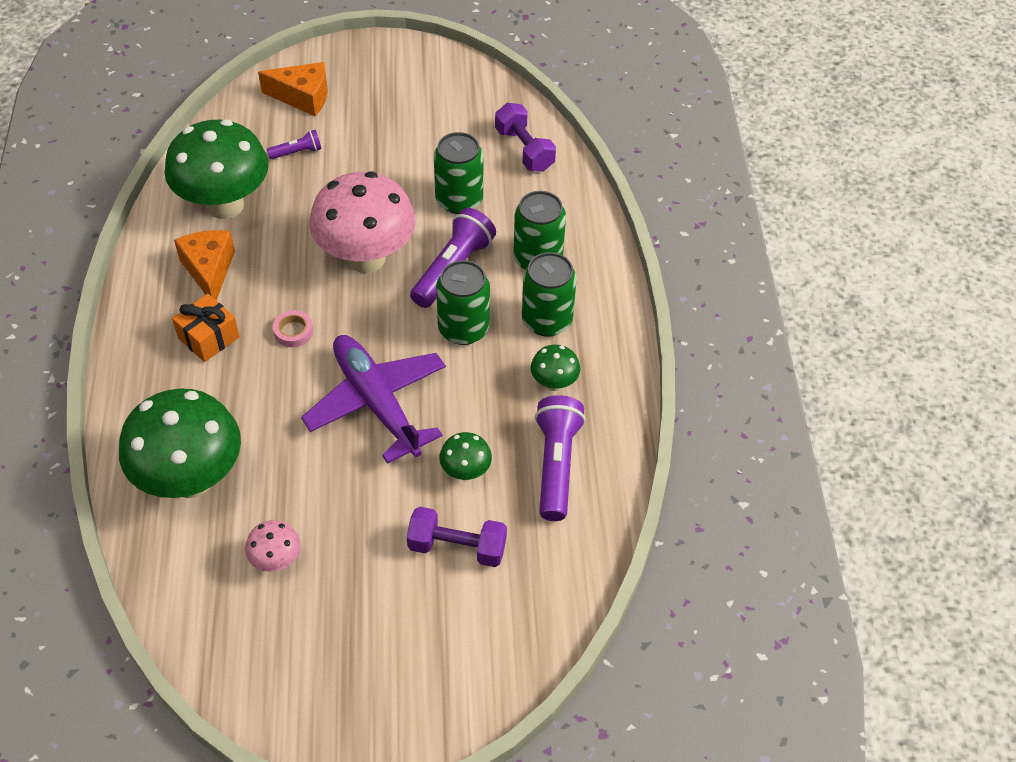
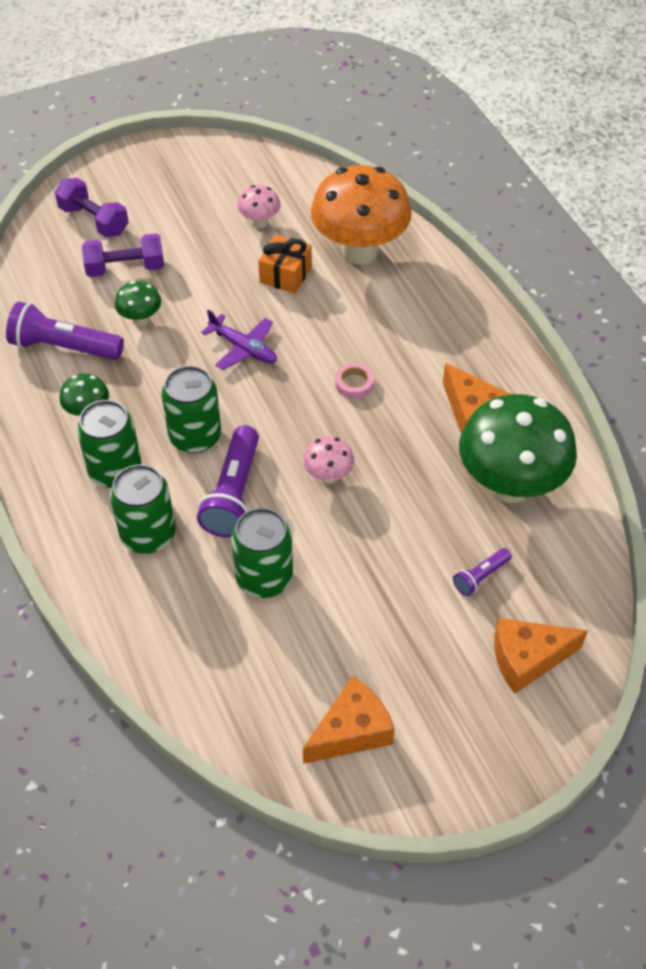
camera: 160 degrees right, 0 degrees up
(191, 479) = (359, 251): green mushroom -> orange mushroom
(209, 338) = (426, 355): orange gift -> orange gift (285, 274)
(366, 258) = (328, 476): pink mushroom -> pink mushroom, size x0.45
(376, 403) = (243, 348): purple plane -> purple plane, size x0.55
(447, 95) = (351, 731): none -> orange cheese
(524, 149) = (217, 677): purple dumbbell -> purple dumbbell (94, 220)
(556, 465) = (64, 347): purple flashlight -> purple flashlight turned 120 degrees clockwise

